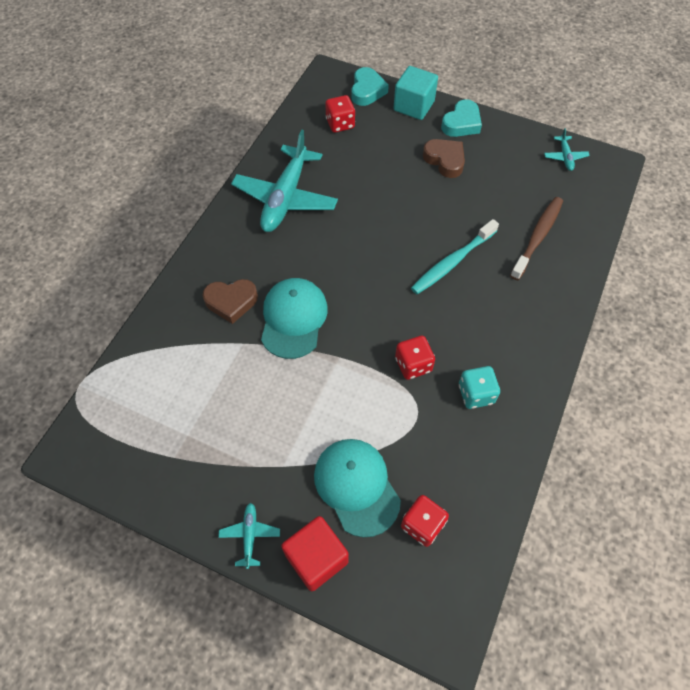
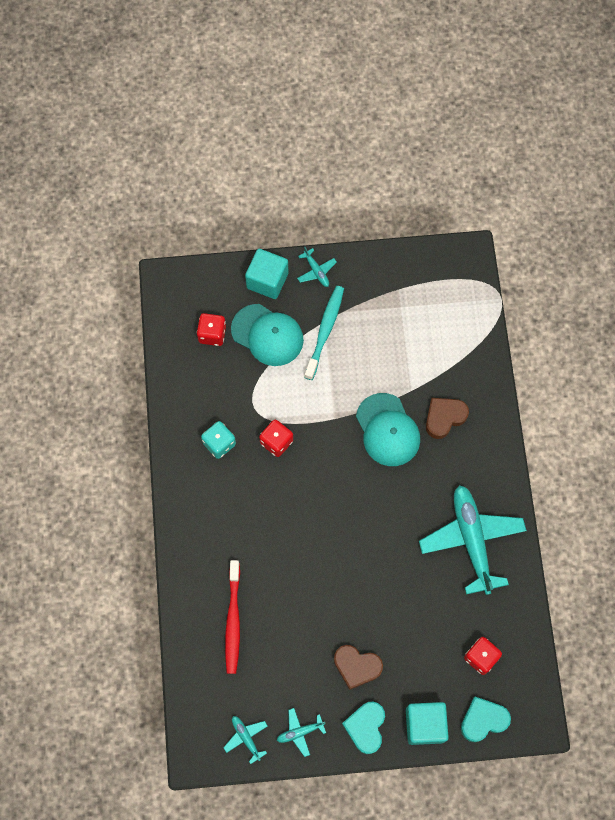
camera: 150 degrees right, 10 degrees up
(316, 558) = (267, 280): red cube -> turquoise cube
(367, 90) = (483, 720): turquoise heart -> turquoise heart turned 90 degrees clockwise
(452, 262) = (293, 552): turquoise toothbrush -> turquoise toothbrush (325, 331)
(517, 142) = (300, 732): none -> turquoise plane
(537, 237) = (233, 620): brown toothbrush -> red toothbrush

